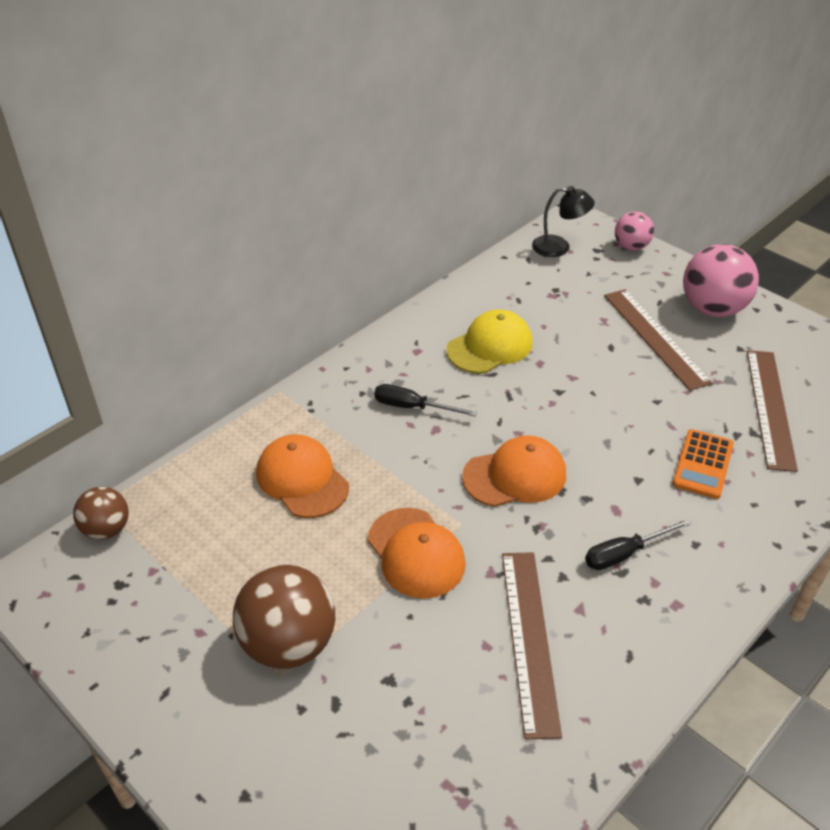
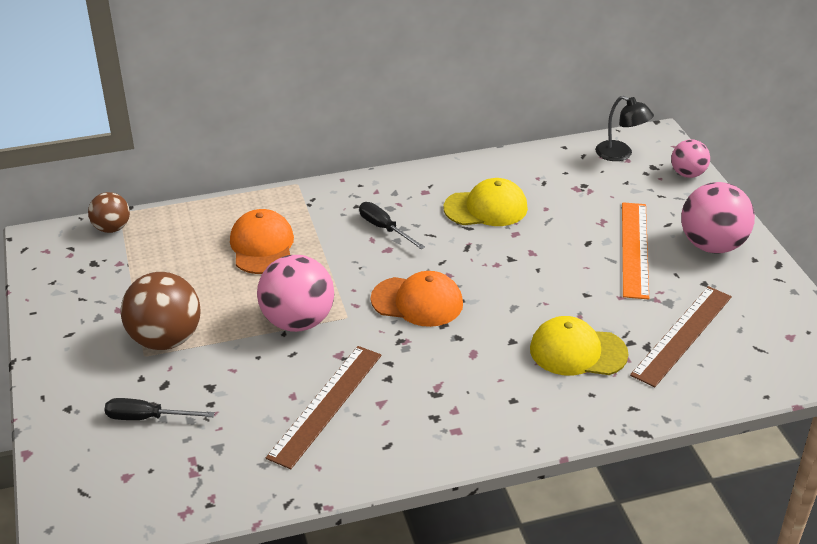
camera: 30 degrees right, 5 degrees down
(416, 553) = (298, 321): orange cap -> pink ball
(625, 553) = (450, 383): black screwdriver -> black screwdriver (147, 418)
(655, 337) = (635, 249): brown ruler -> orange ruler
(703, 464) = (577, 351): orange calculator -> yellow cap

